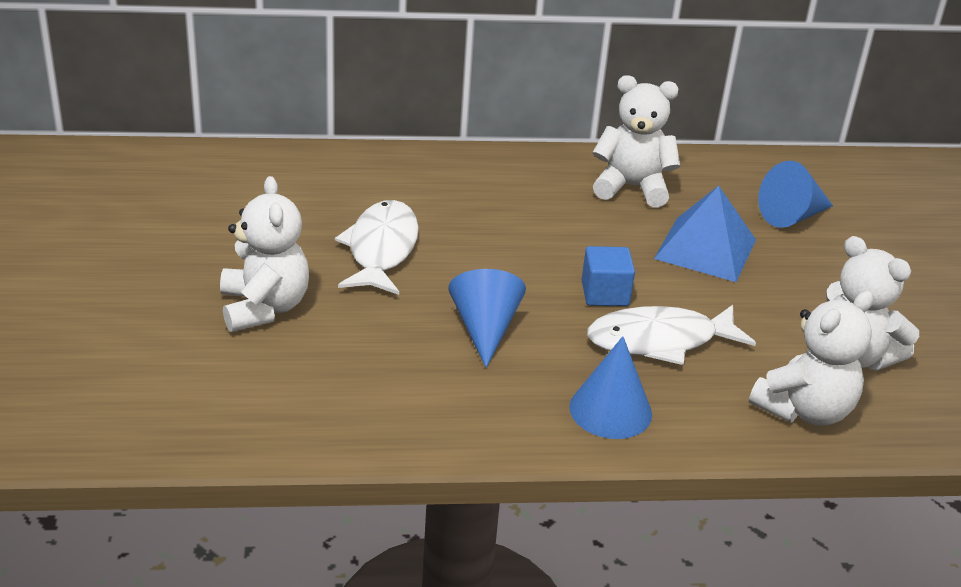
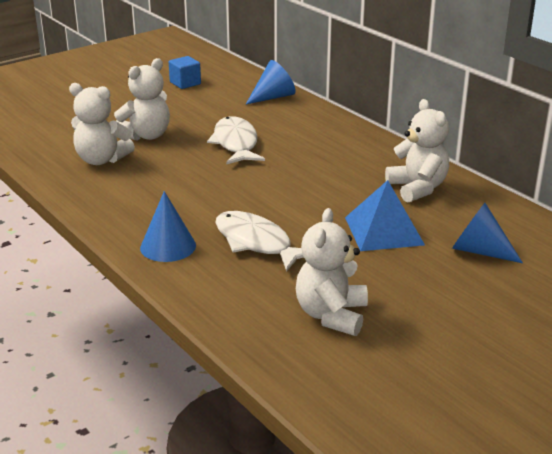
camera: 60 degrees right, 5 degrees down
(381, 249) = (236, 143): white fish -> white fish turned 75 degrees counterclockwise
(485, 329) = (199, 190): blue cone -> blue cone (273, 97)
(605, 294) = (282, 213): blue cube -> blue cube (185, 83)
(804, 410) = (245, 310): white teddy bear -> white teddy bear (101, 160)

